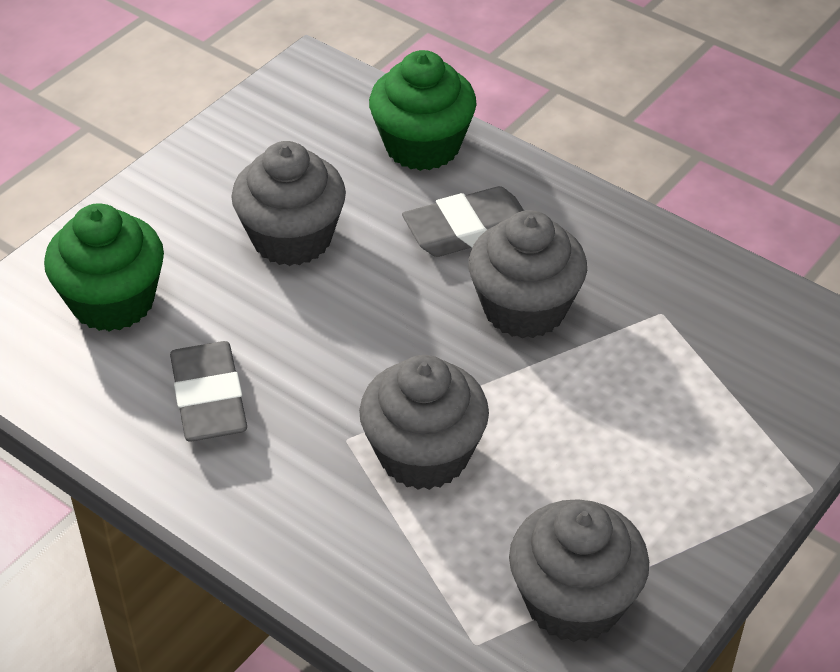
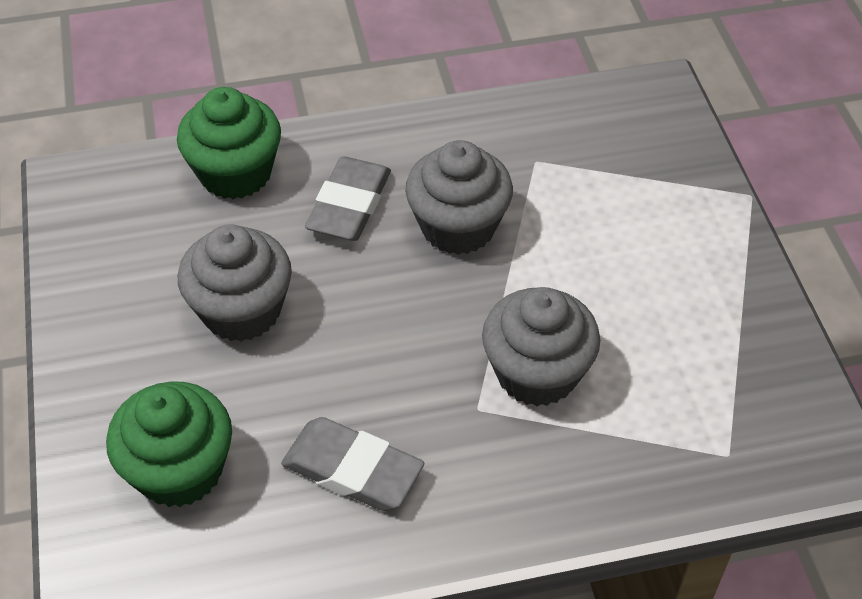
camera: 50 degrees left, 5 degrees up
(573, 601) = (738, 376): grey cupcake -> none

